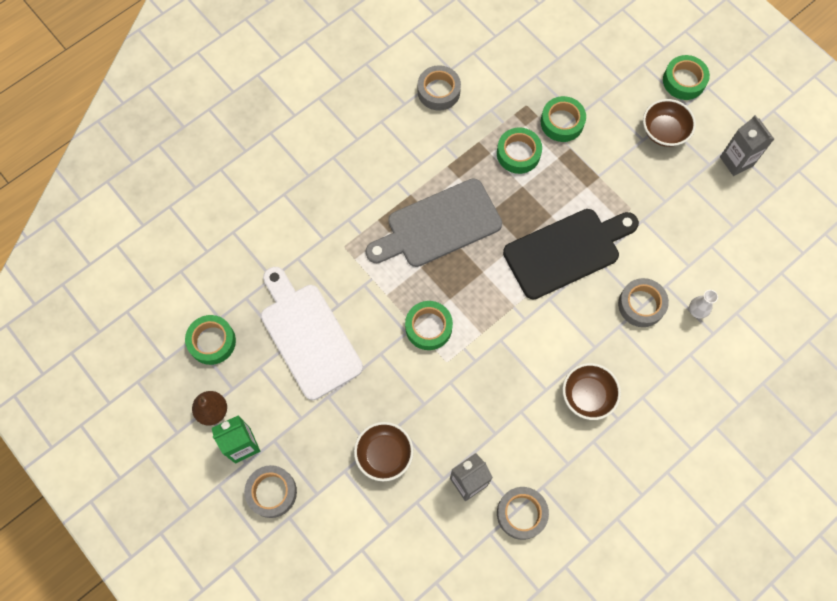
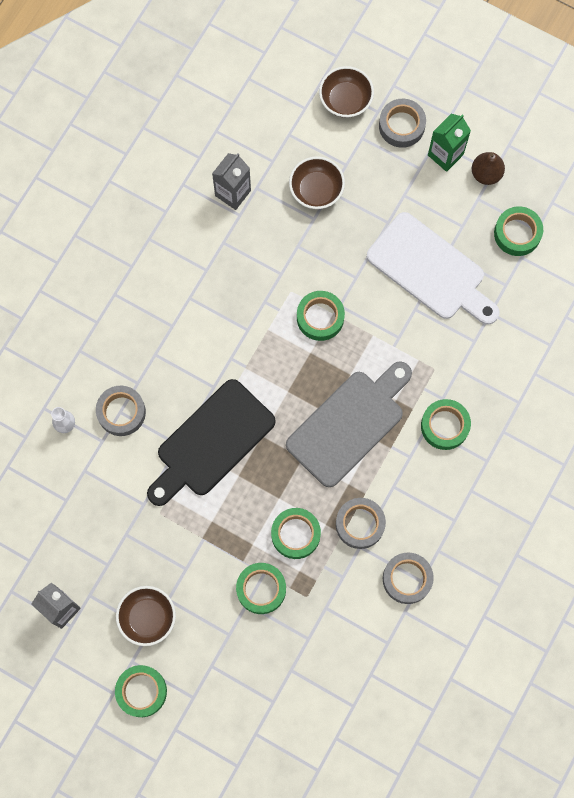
camera: 160 degrees right, 5 degrees up
(356, 196) = (444, 426): none -> green tape
(521, 514) = (177, 183): grey tape -> grey tape (360, 524)
(587, 396) = (148, 305): brown bowl -> brown bowl (345, 100)

